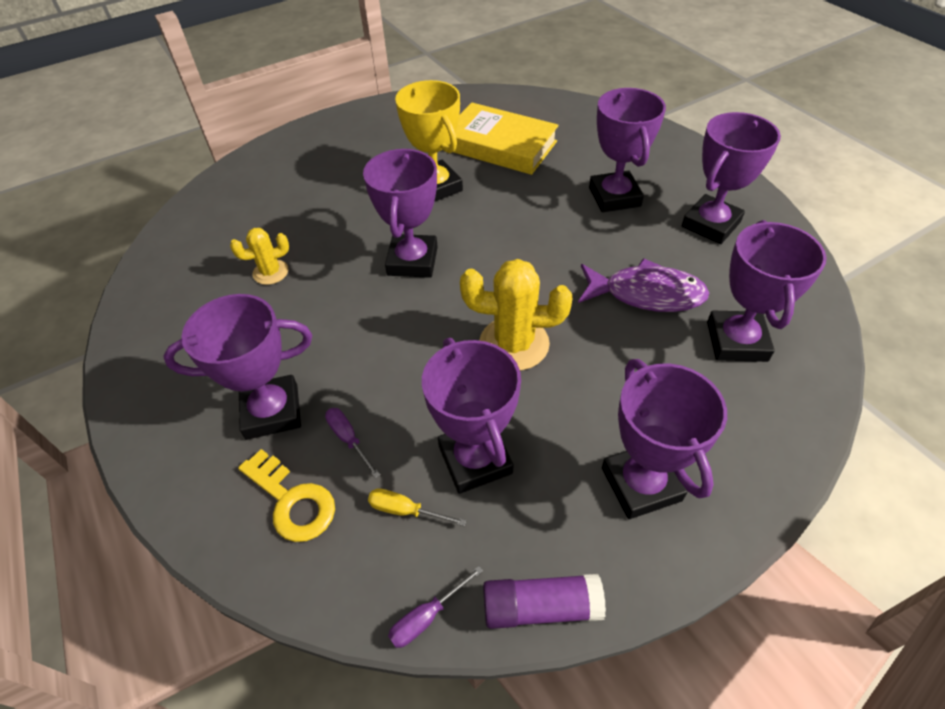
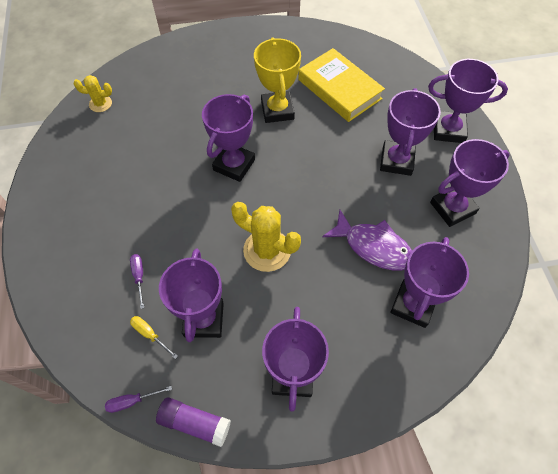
camera: 20 degrees right, 10 degrees up
(270, 272) = (144, 142): yellow cactus -> yellow cactus (100, 104)
(272, 411) = (105, 241): purple trophy -> purple trophy (448, 130)
(292, 501) = (92, 303): yellow key -> none

